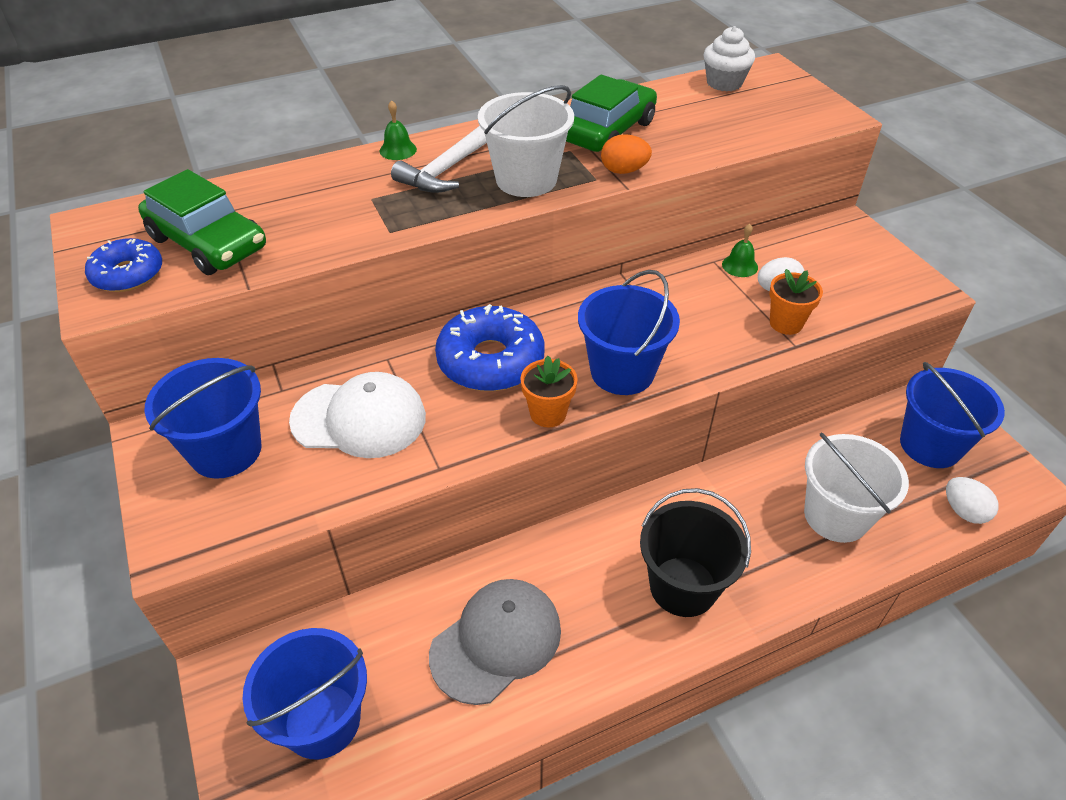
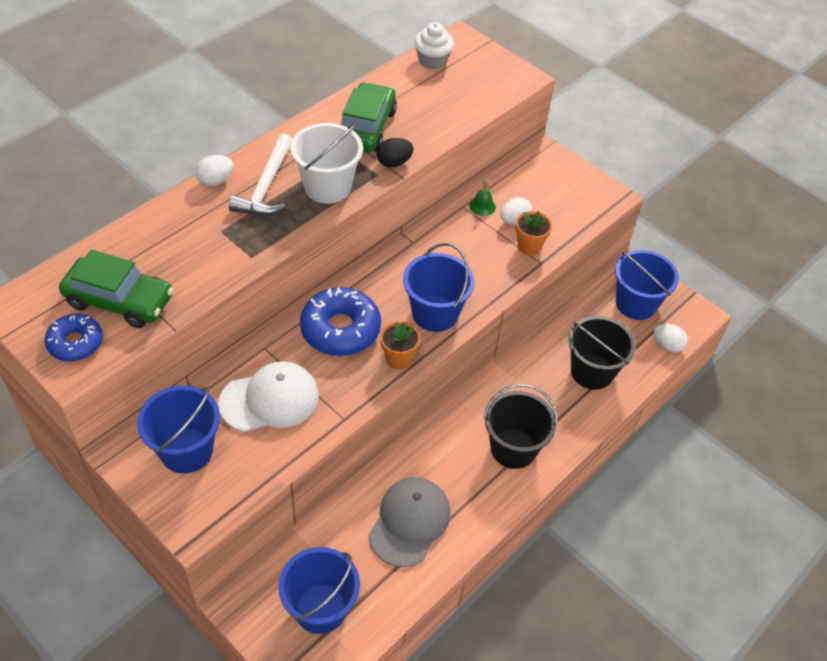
camera: 25 degrees left, 5 degrees up
(398, 150) = (215, 180): green bell -> white egg
(624, 171) = (394, 162): orange egg -> black egg
(836, 516) = (592, 371): white bucket -> black bucket

